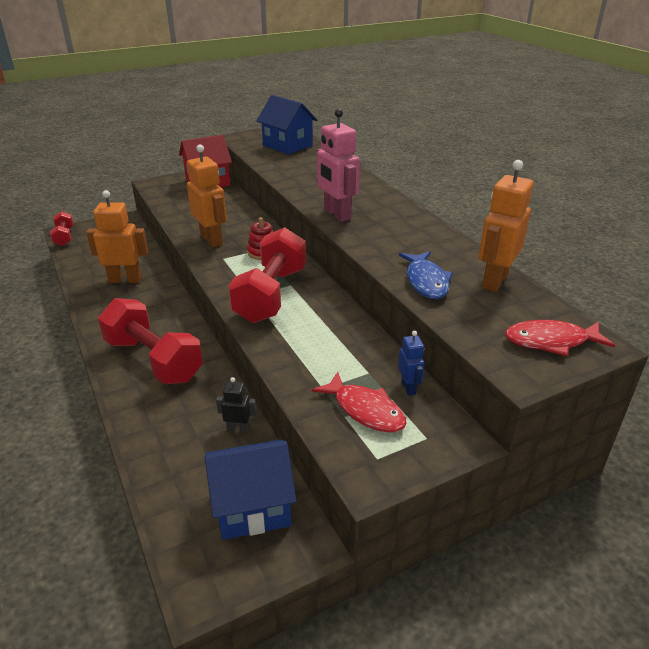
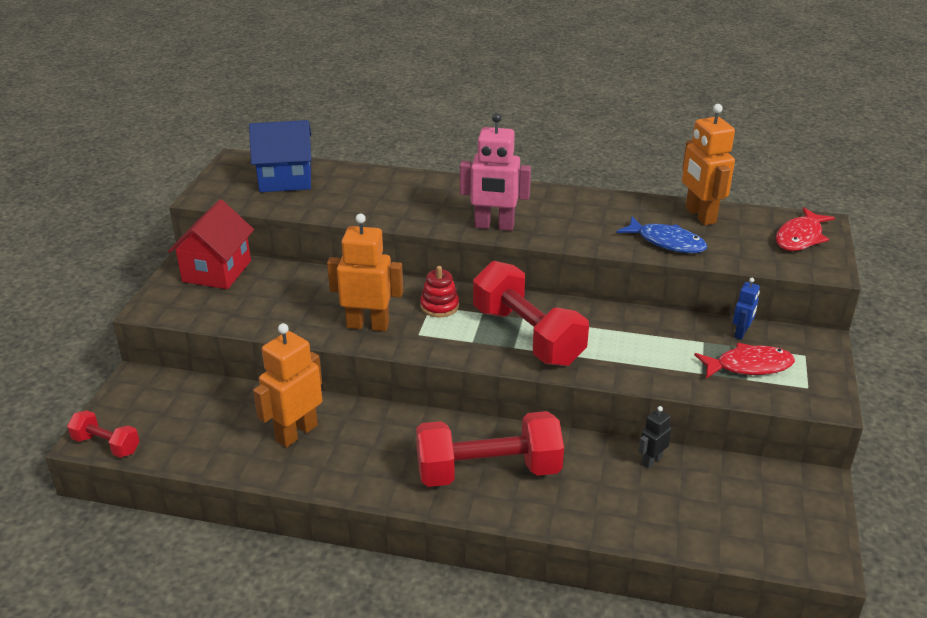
camera: 50 degrees left, 0 degrees up
(252, 507) = (755, 494): blue house -> none
(408, 388) = (741, 333): blue robot -> blue robot turned 90 degrees clockwise

